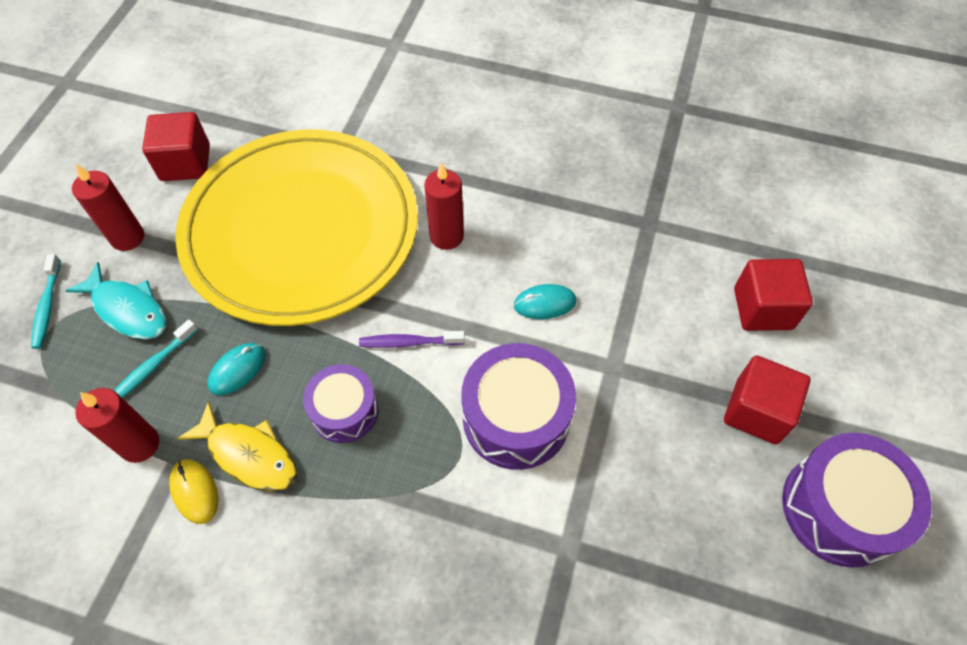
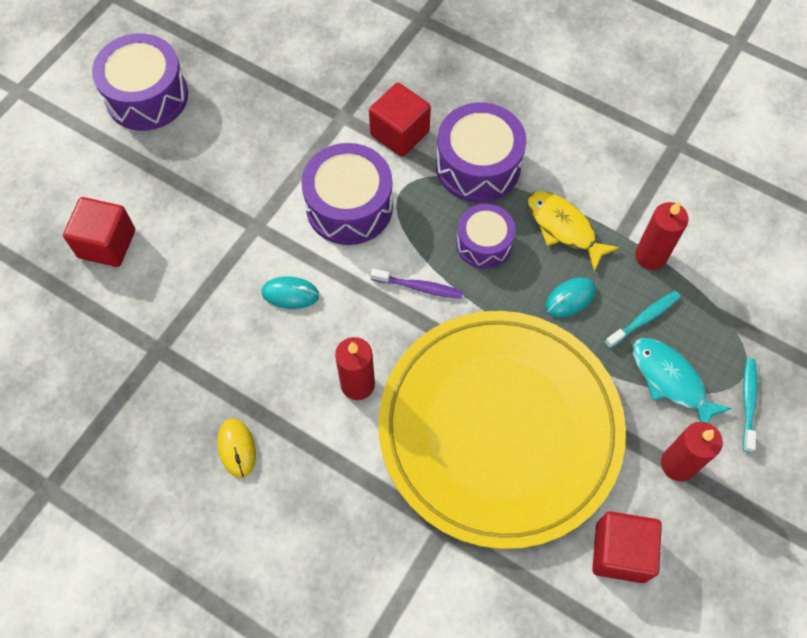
camera: 165 degrees left, 5 degrees up
(194, 491) = (606, 211): yellow mouse -> yellow mouse (237, 448)
(369, 516) = (478, 166): none -> purple drum
(756, 411) = (163, 168): red cube -> red cube (399, 133)

